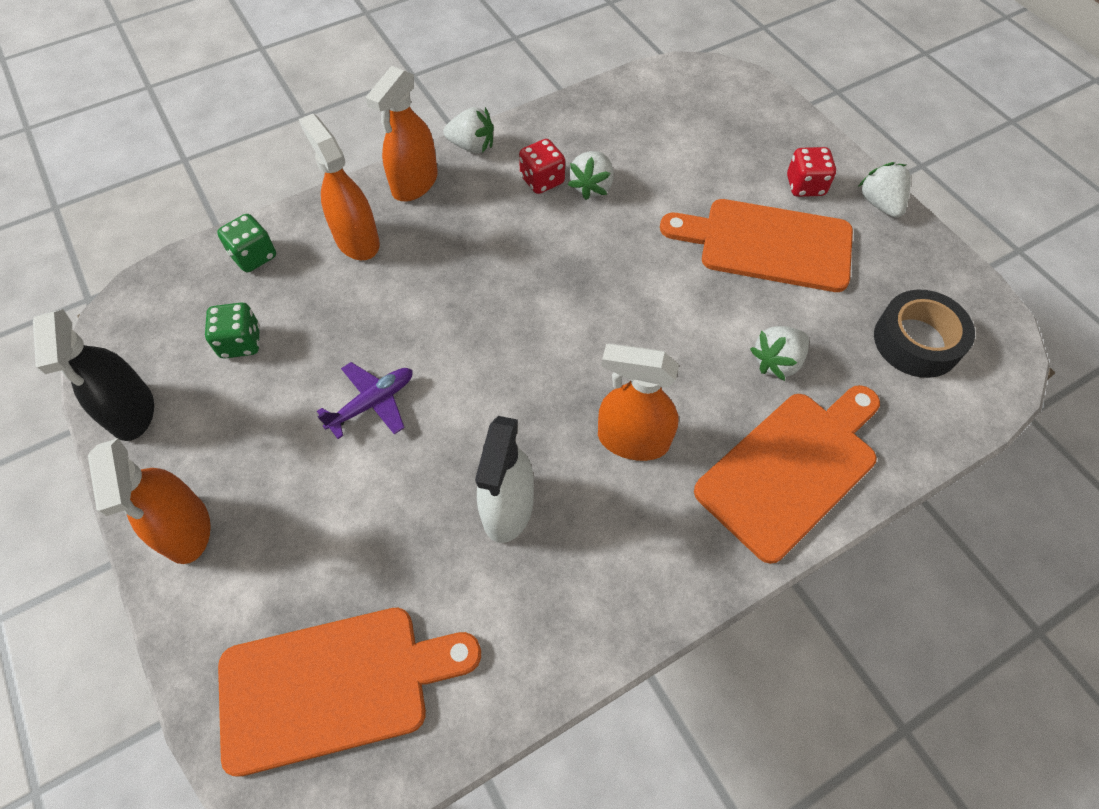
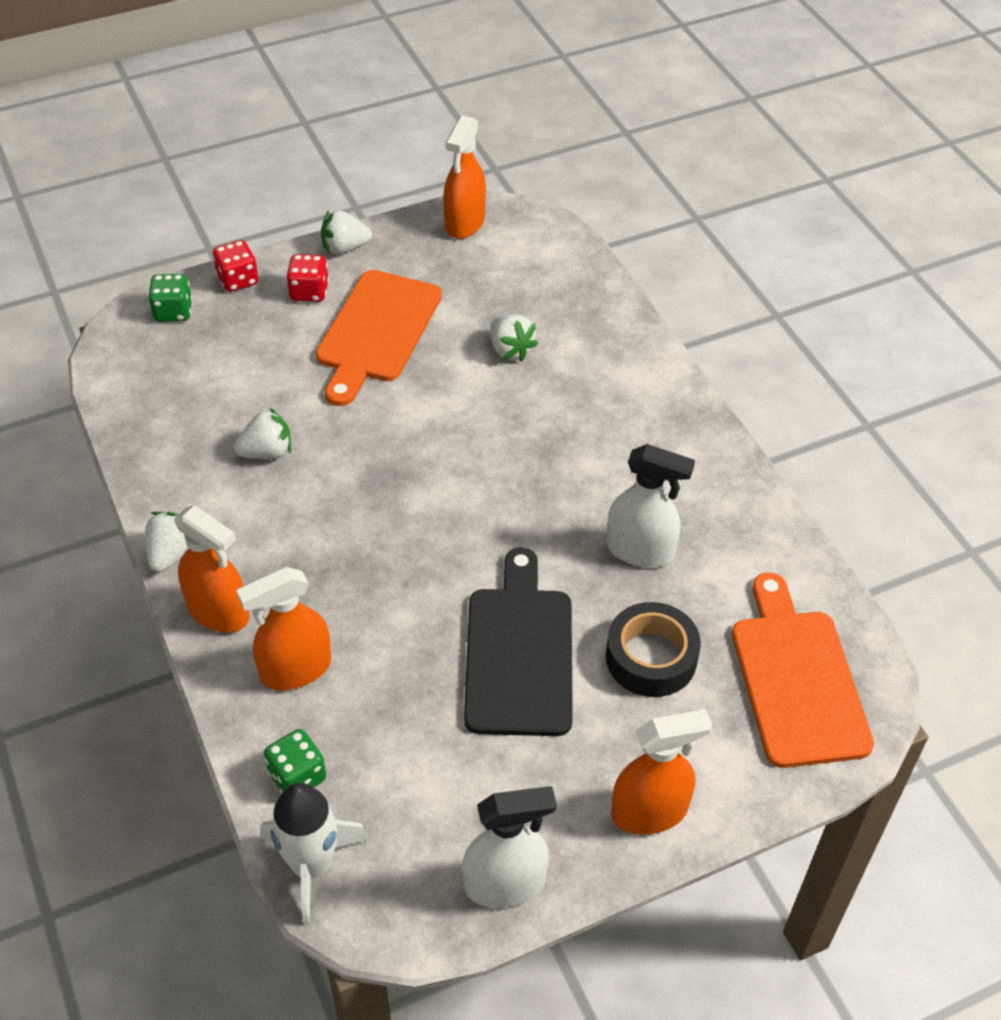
camera: 85 degrees left, 10 degrees down
(132, 412) = (505, 883): black spray bottle -> white spray bottle
(172, 277) = (312, 865): none -> white rocket
(241, 342) = (425, 780): green dice -> green dice (173, 312)
(373, 403) = (519, 653): purple plane -> black cutting board
(542, 180) = (246, 493): red dice -> red dice (238, 280)
(592, 187) = (267, 452): white strawberry -> white strawberry turned 45 degrees counterclockwise
(632, 440) = (579, 457): orange spray bottle -> orange spray bottle (464, 223)
(791, 469) = (615, 361): orange cutting board -> none
(916, 341) = (501, 261): black tape -> black tape (651, 657)

